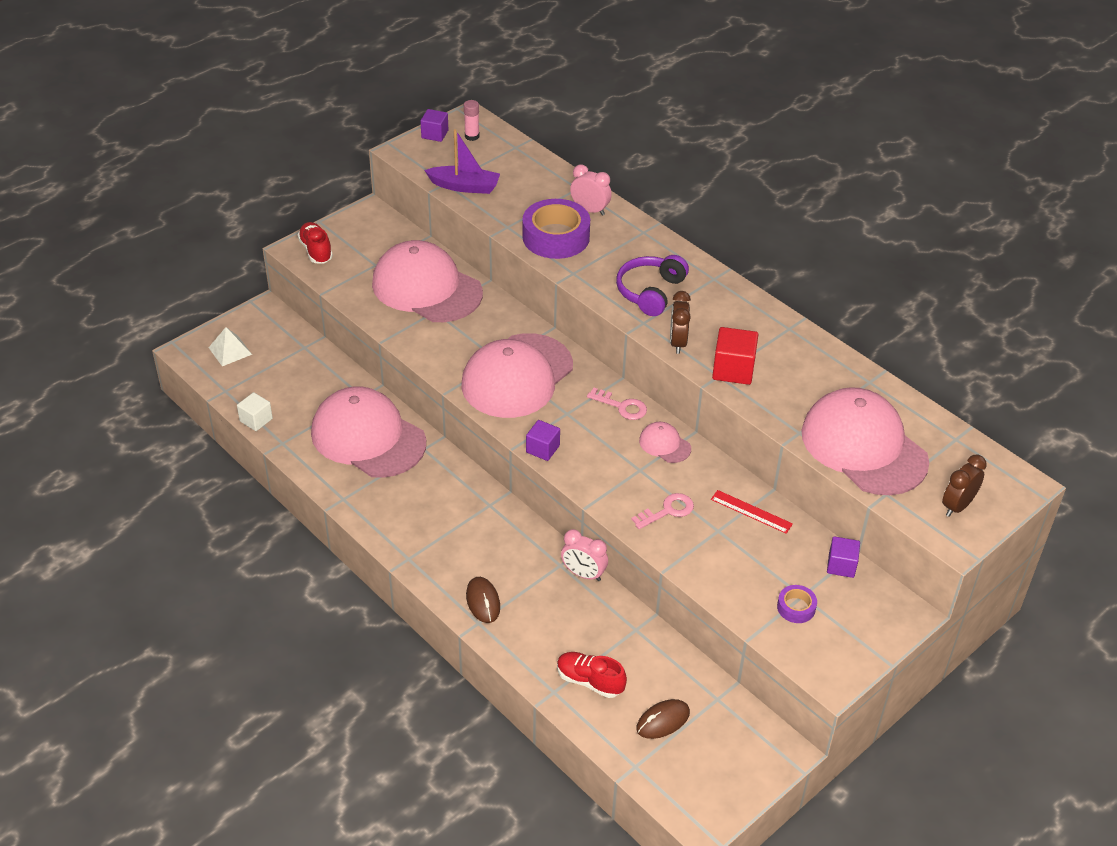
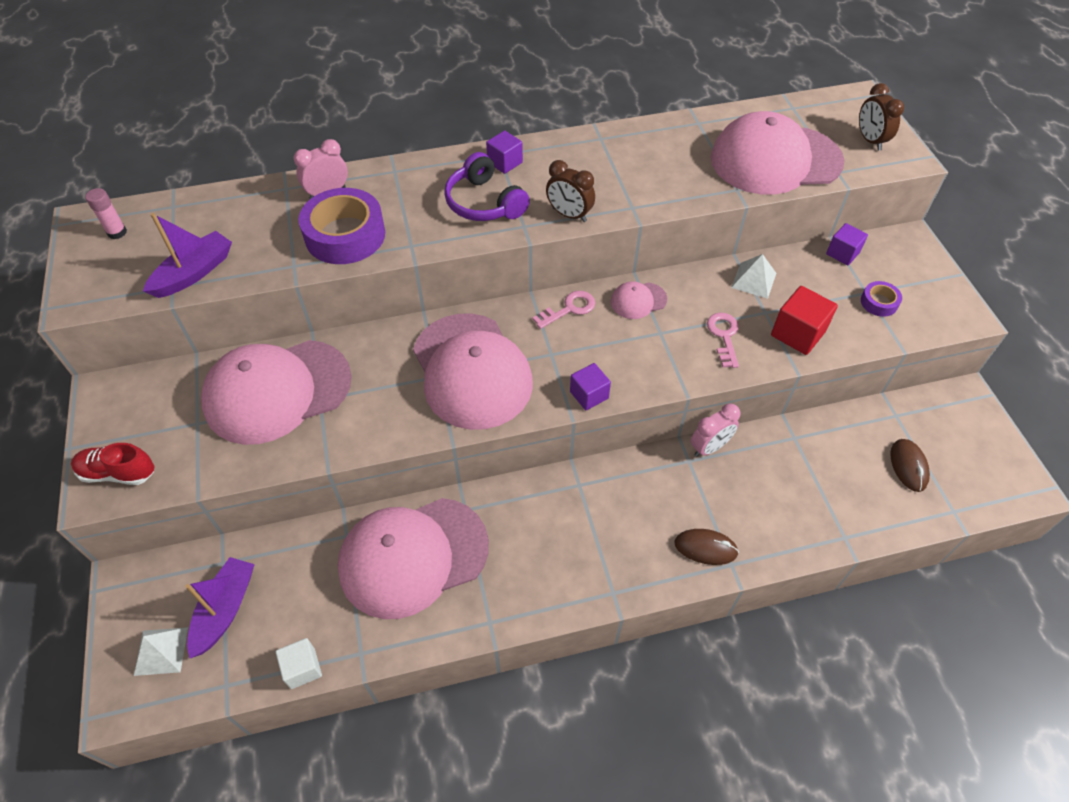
camera: 60 degrees left, 10 degrees up
(273, 365) = (225, 610): none -> purple boat
(435, 134) = (78, 261): purple cube -> purple cube (505, 162)
(589, 681) = (842, 502): red shoe -> none
(733, 370) = (631, 195): red cube -> red cube (797, 333)
(751, 511) = (753, 280): red ruler -> white pyramid

